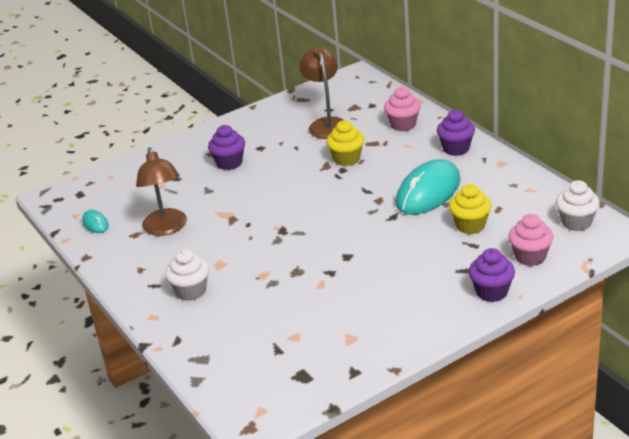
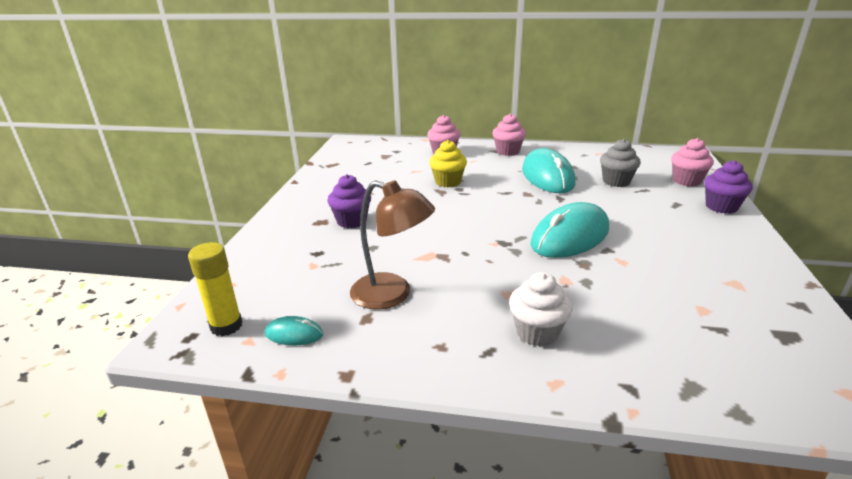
camera: 50 degrees left, 5 degrees down
(77, 202) = (226, 326): none -> yellow glue stick
(326, 124) = (385, 170): brown lamp -> none
(329, 250) = (570, 237): none -> turquoise mouse
(456, 149) = (508, 151): purple cupcake -> pink cupcake
(470, 225) = (616, 181): yellow cupcake -> grey cupcake
(576, 222) = (661, 157): white cupcake -> none

